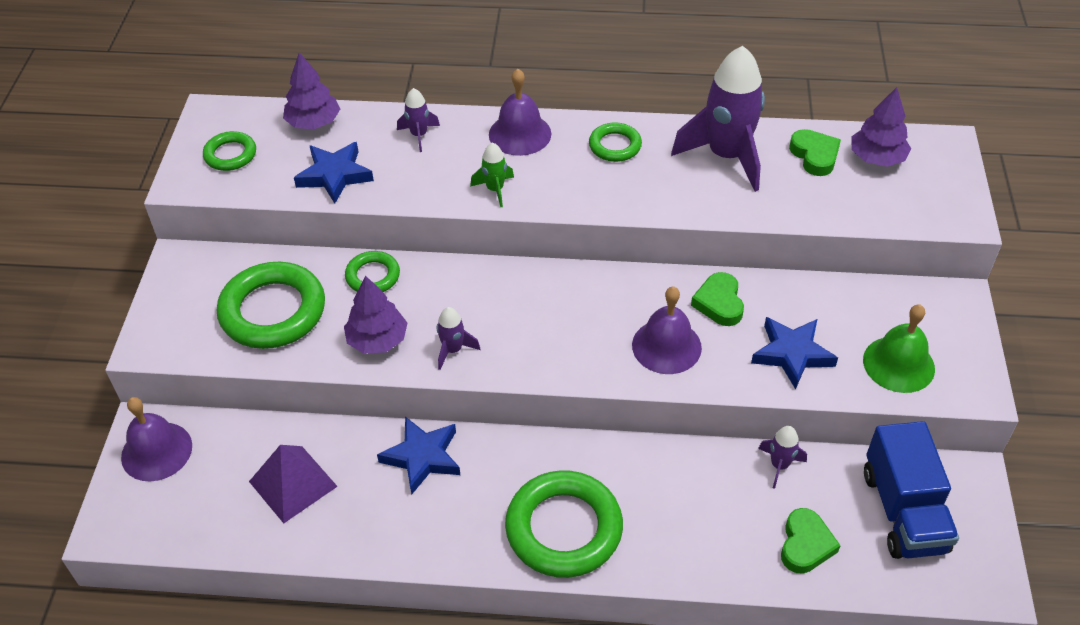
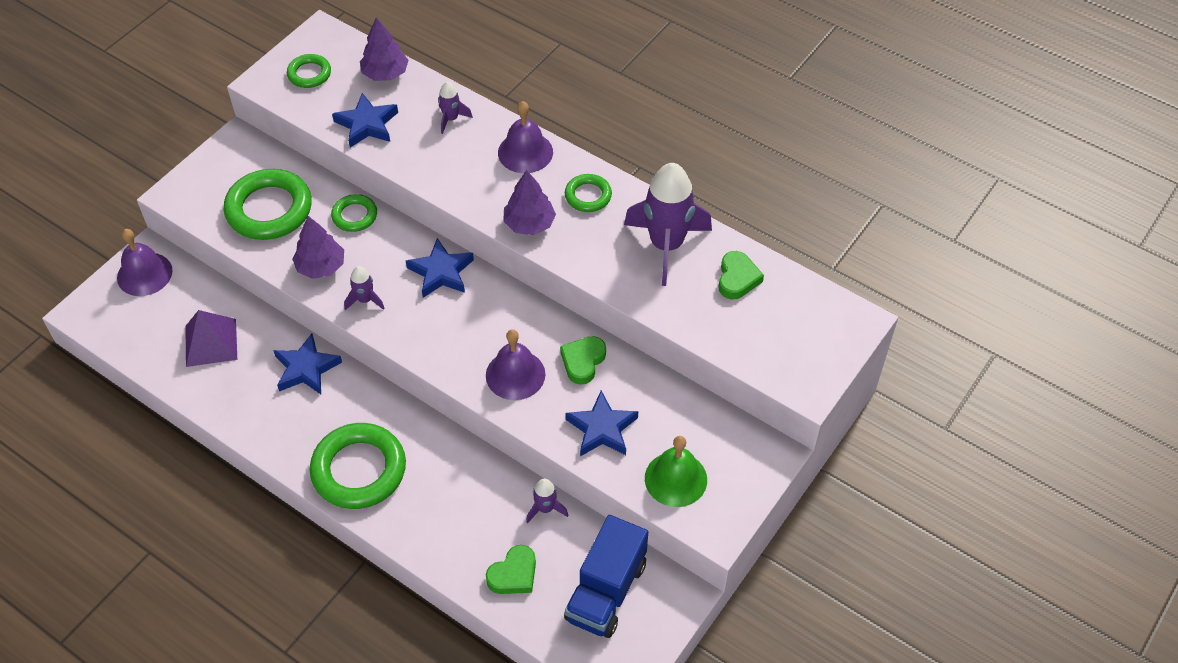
camera: 30 degrees right, 5 degrees up
(495, 189) = (469, 190): green rocket -> none
(509, 288) = (441, 272): none -> blue star
(877, 158) = (786, 305): purple tree -> purple tree (529, 224)

